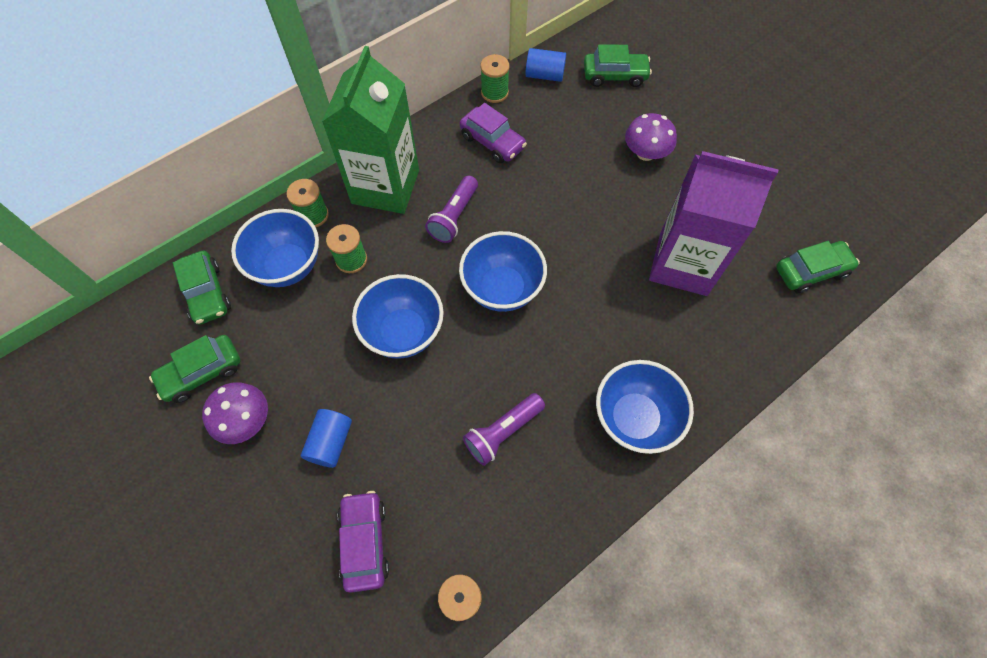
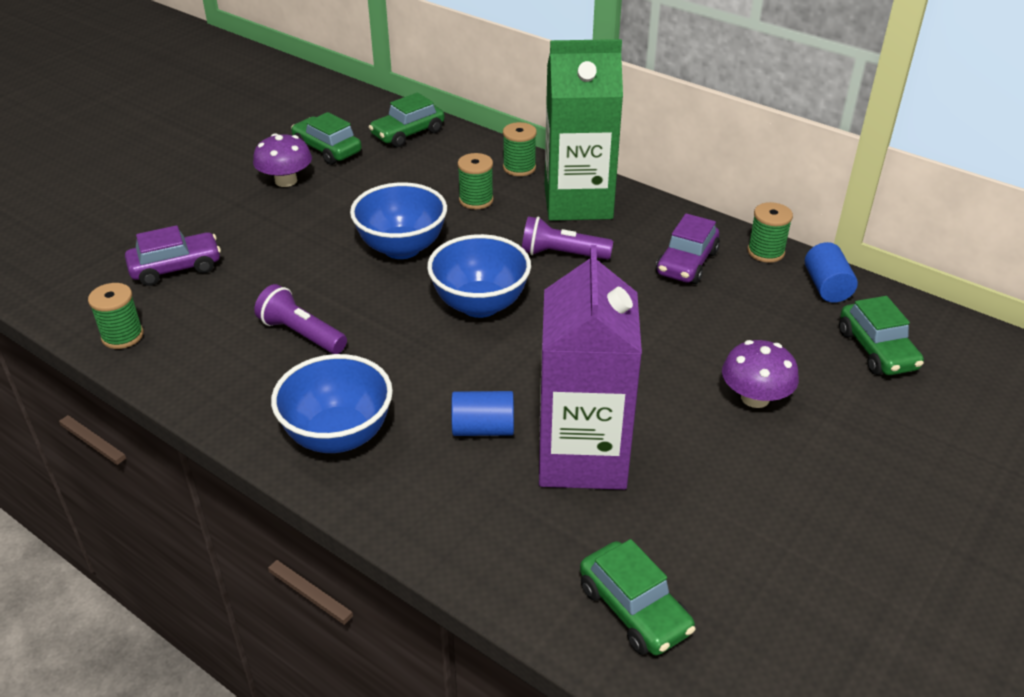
camera: 75 degrees right, 25 degrees down
(288, 266) = (453, 167): blue bowl -> none
(331, 442) = (272, 229): blue cylinder -> blue cylinder (483, 429)

